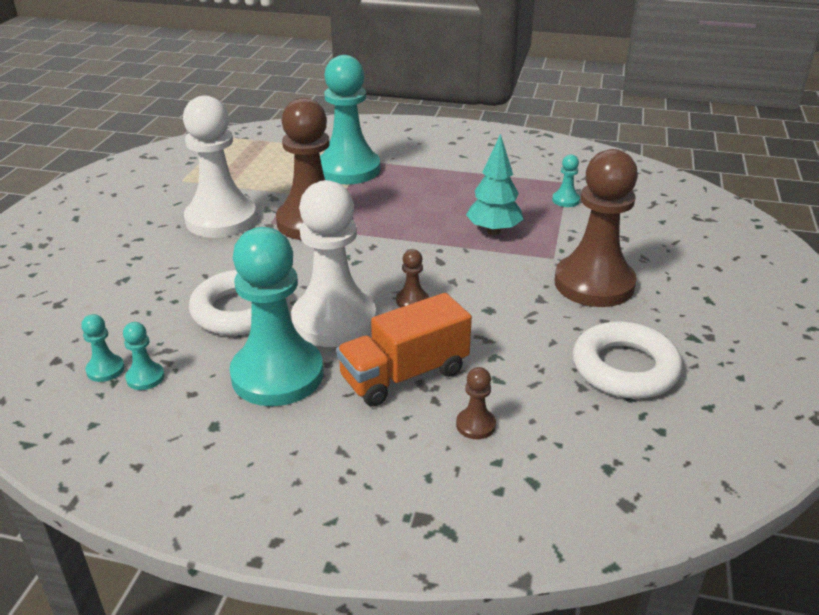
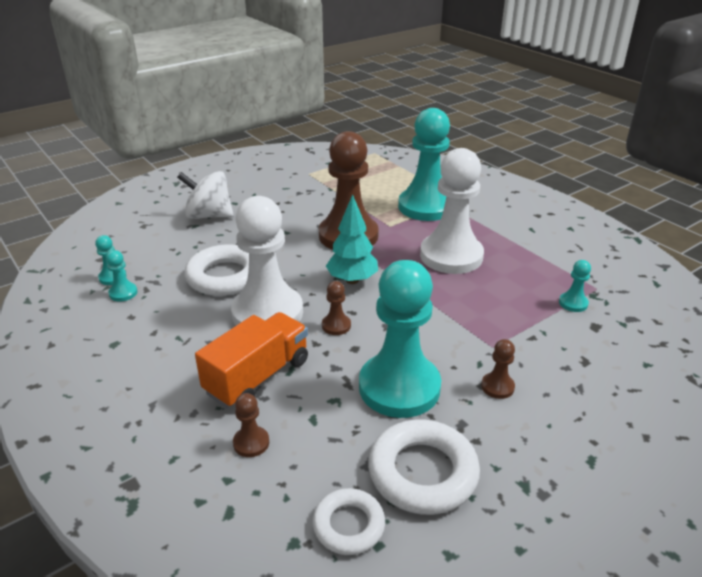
camera: 40 degrees right, 0 degrees up
(128, 262) = (209, 216): none -> white spinning top
(221, 219) = (295, 210): white pawn -> white pawn (451, 256)
(277, 375) = (187, 331): turquoise pawn -> turquoise pawn (399, 387)
(404, 375) = (257, 377): orange truck -> orange truck turned 120 degrees clockwise
(493, 231) = (472, 301): turquoise tree -> turquoise tree (352, 280)
(594, 284) = (497, 387): brown pawn -> brown pawn, size x0.40
(626, 432) = (348, 525): none -> white ring

